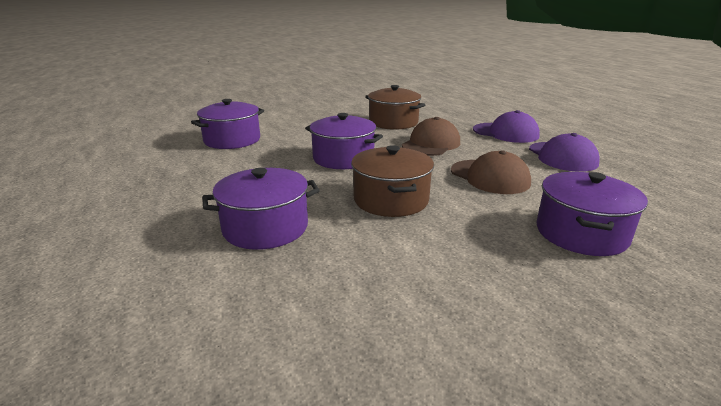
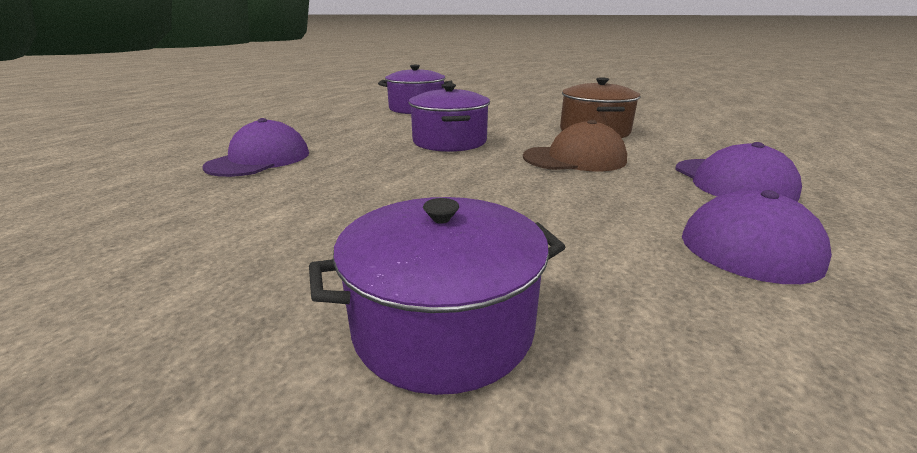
camera: 50 degrees right, 0 degrees up
(265, 227) = (260, 159): purple pot -> purple cap
(391, 200) = (379, 181): brown pot -> none
(489, 177) = (540, 209): brown cap -> none

